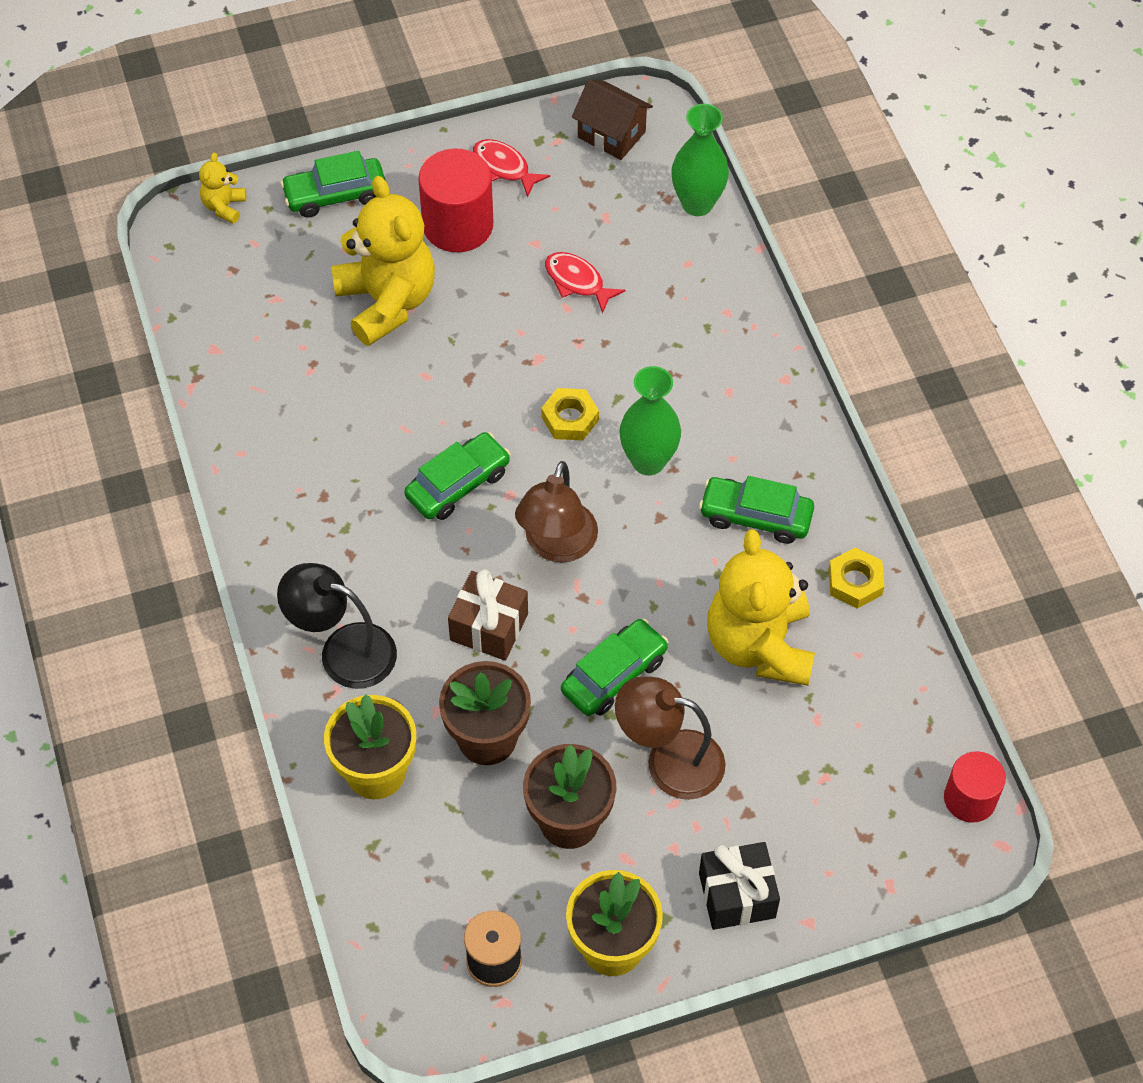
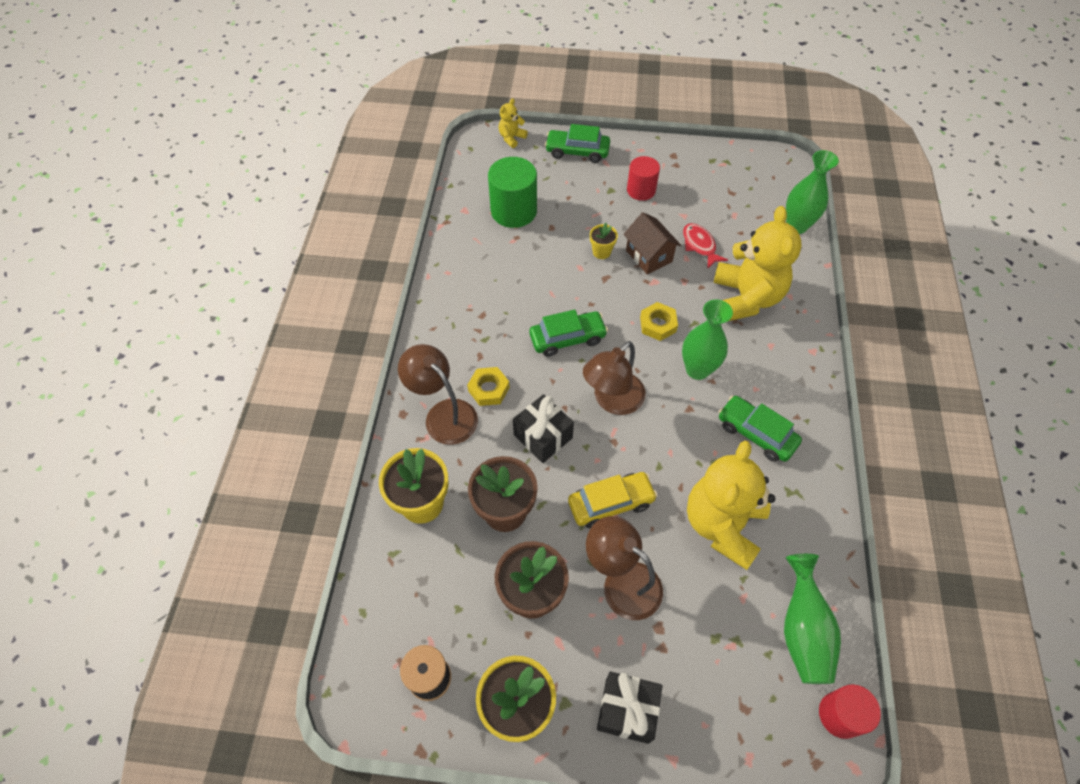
camera: 25 degrees right, 0 degrees up
(288, 324) = (514, 211): none -> green cylinder
(343, 650) = (443, 414): black lamp -> brown lamp
(387, 302) = (577, 218): yellow teddy bear -> yellow teddy bear (746, 298)
(445, 341) = (601, 252): none -> yellow flower pot
(458, 225) = (641, 190): red cylinder -> red cylinder, size x0.64
(489, 627) = (543, 436): brown gift -> black gift
(504, 168) = (684, 168): red fish -> none
(611, 134) = (758, 171): brown house -> brown house (649, 256)
(614, 675) = (611, 503): green car -> yellow car
(855, 582) = (810, 507): yellow nut -> yellow nut (489, 389)
(897, 727) = (802, 630): none -> green vase

